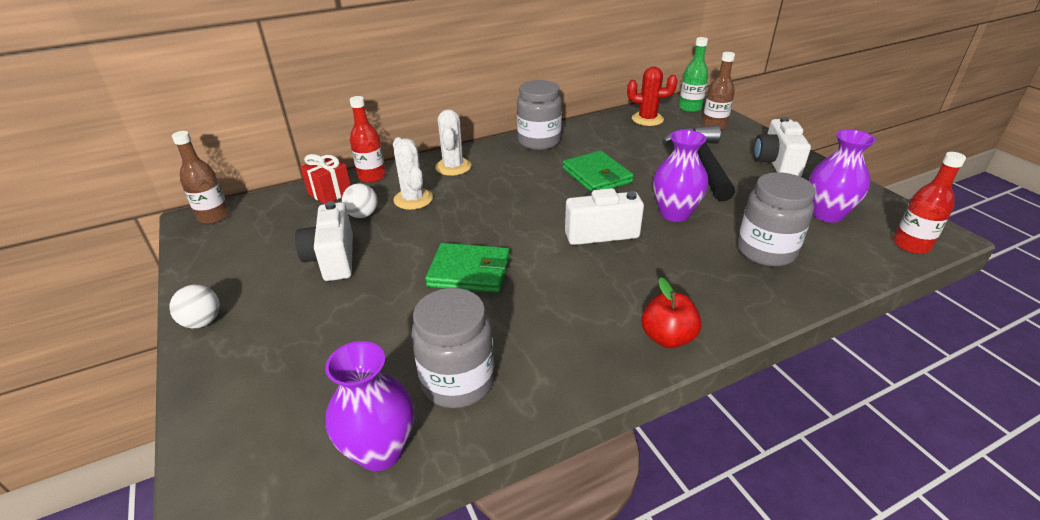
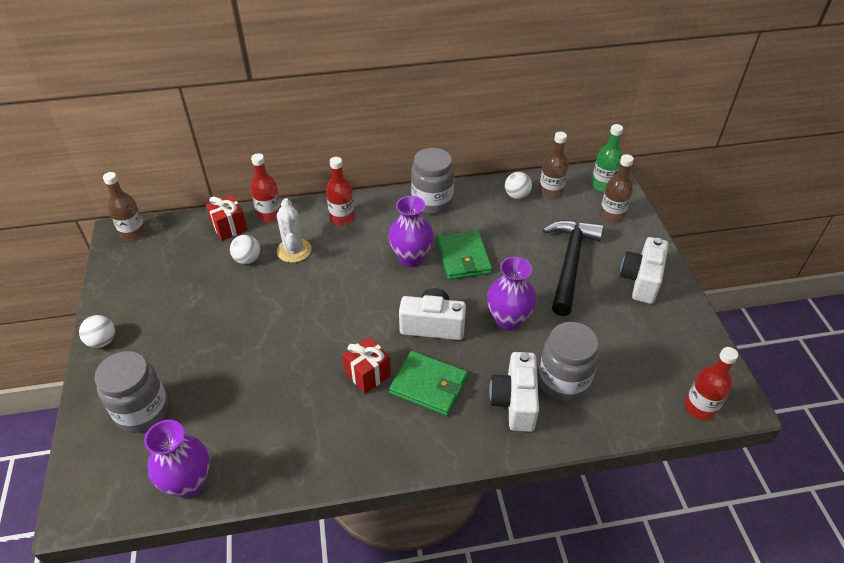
camera: 15 degrees right, 10 degrees up
(333, 259) = (210, 302): white camera -> white camera (515, 402)
(453, 167) = (342, 218): white cactus -> red bottle
(458, 381) = (259, 442): grey jar -> grey jar (142, 411)
(469, 271) = (308, 341): green wallet -> green wallet (428, 385)
(555, 287) = (367, 374): none -> red gift
(617, 125) = (517, 195): none -> white ball
(647, 119) = (550, 193): red cactus -> brown bottle
(667, 337) = (430, 445): red apple -> none
(827, 214) = (647, 354): purple vase -> purple vase (411, 258)

